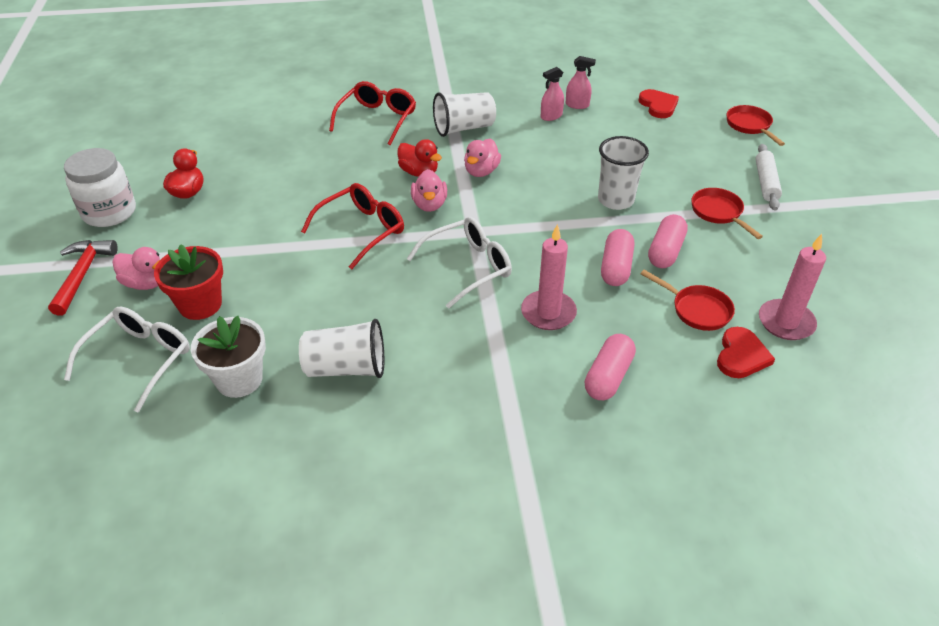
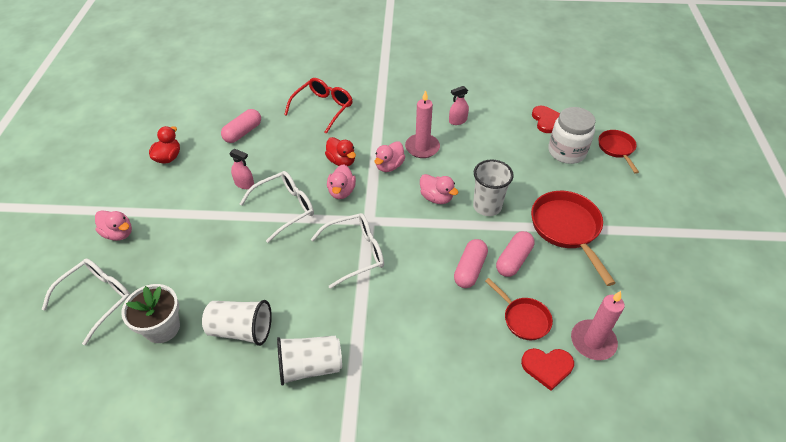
camera: 10 degrees right, 5 degrees up
(82, 275) = (77, 220): red hammer -> none
(109, 212) = (109, 168): white jar -> white jar (566, 152)
(200, 304) = (152, 258): red flower pot -> none
(361, 231) = (284, 208): red glasses -> white glasses
(464, 128) = (386, 124): white cup -> white cup (310, 366)
(548, 313) = (405, 303): pink candle -> pink candle (422, 147)
(551, 198) = (436, 198): none -> pink duck
(577, 105) = (481, 112): pink spray bottle -> pink spray bottle (244, 184)
(608, 376) = (436, 370): pink capsule -> pink capsule (243, 132)
(718, 213) = (567, 229): red pan -> red pan, size x1.69
(741, 355) = (547, 367): red heart -> red heart turned 60 degrees clockwise
(765, 182) = (614, 205): white rolling pin -> none

